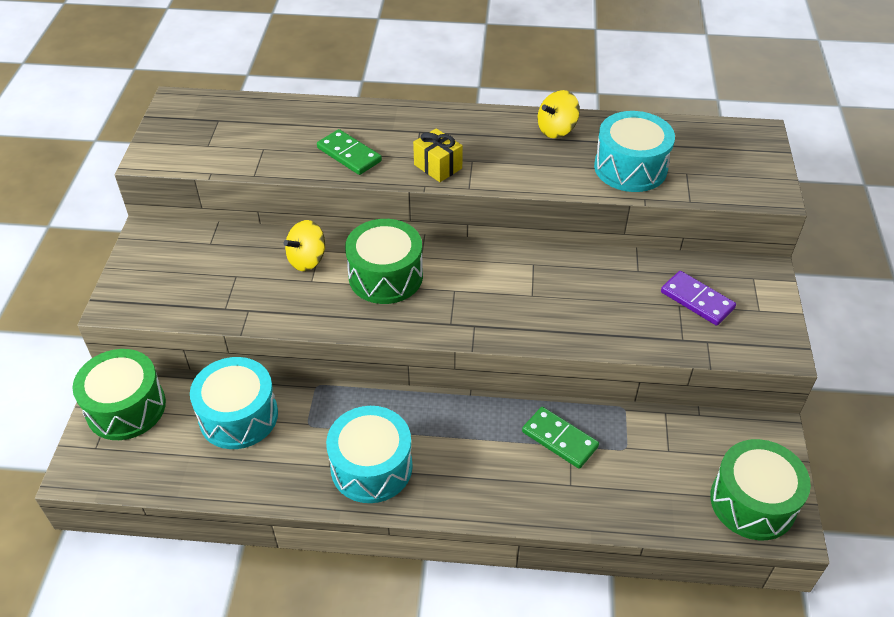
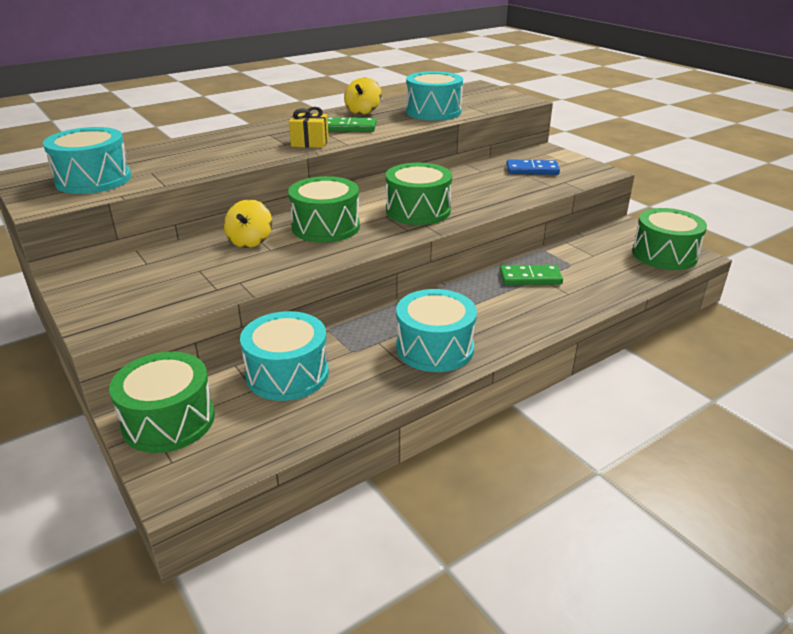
camera: 40 degrees left, 15 degrees down
(214, 137) = (93, 179): none -> turquoise drum
(349, 155) = (232, 156): green domino -> green domino (349, 127)
(492, 300) = (418, 211): none -> green drum
(697, 300) = (532, 170): purple domino -> blue domino

